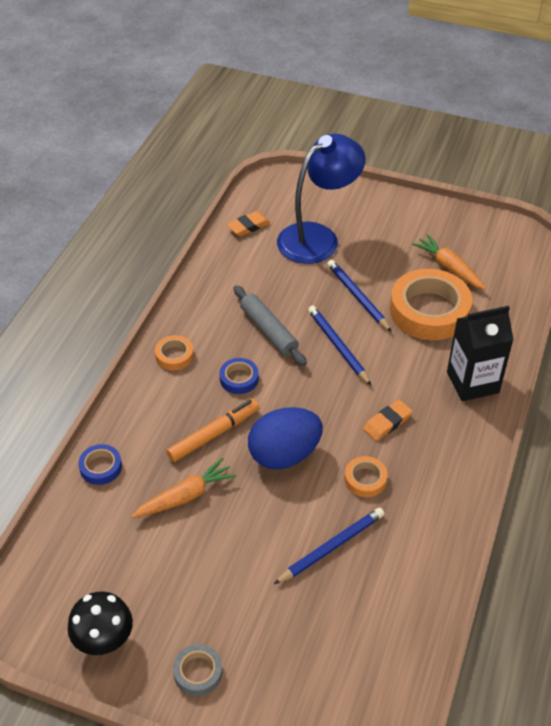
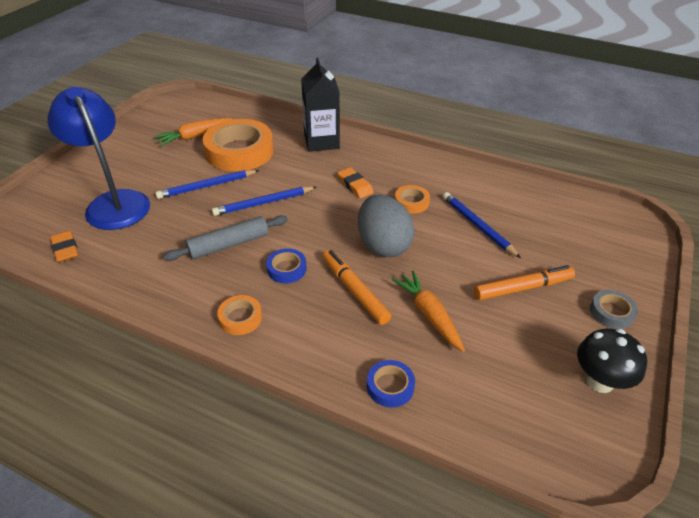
camera: 85 degrees left, 5 degrees down
(229, 585) = (523, 288): none -> orange marker
(284, 455) = (383, 245): blue egg -> grey egg

